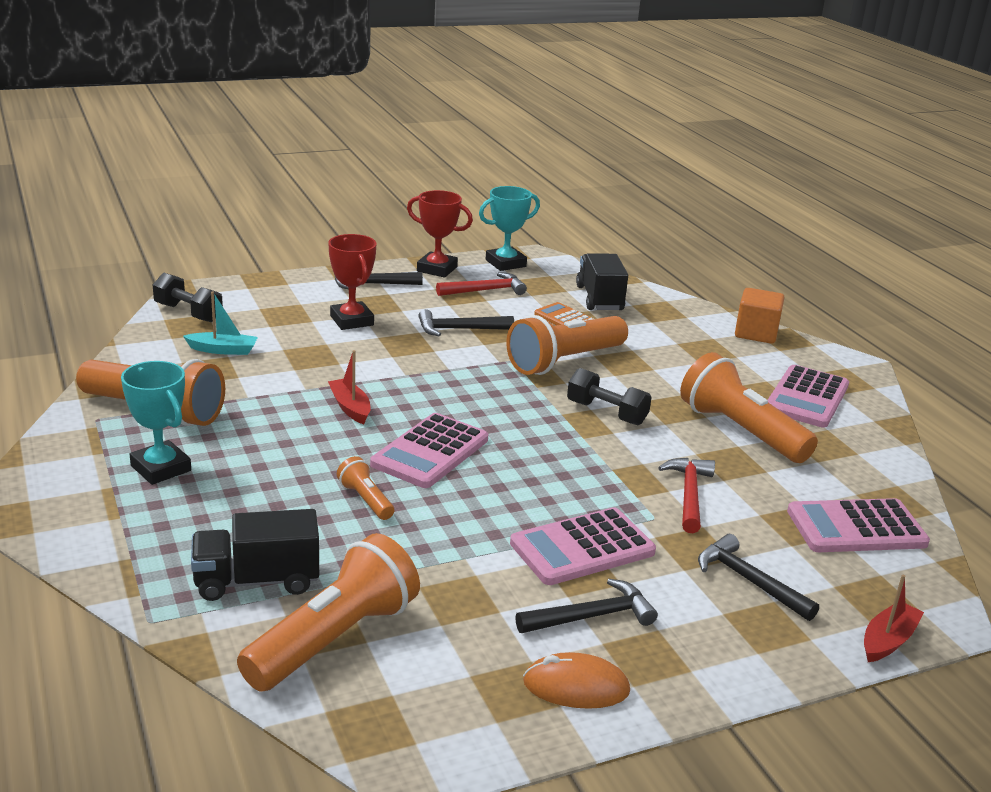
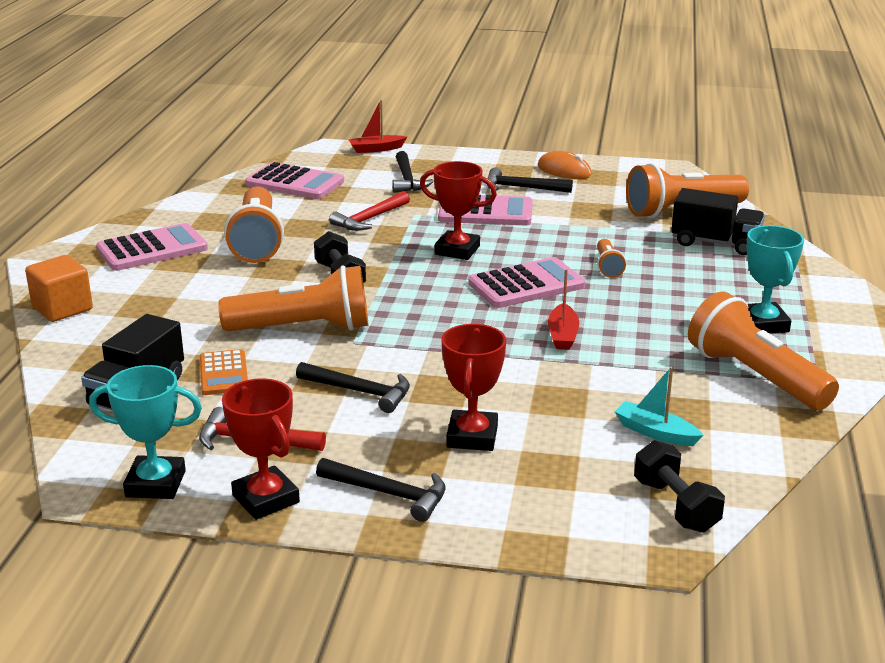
camera: 145 degrees left, 0 degrees up
(544, 476) = (457, 250): none -> red trophy

